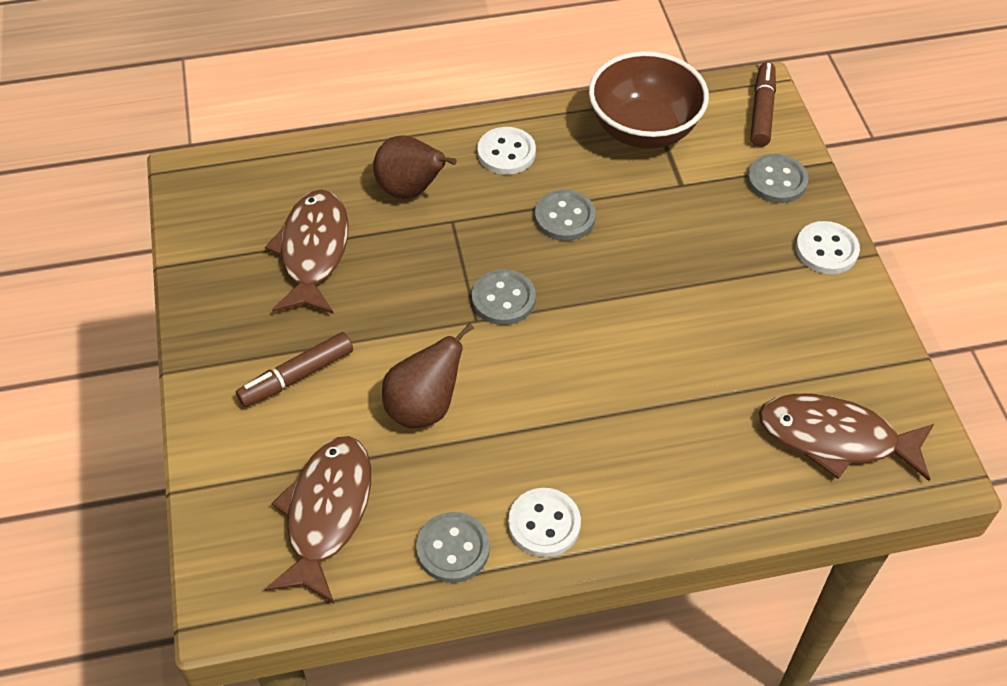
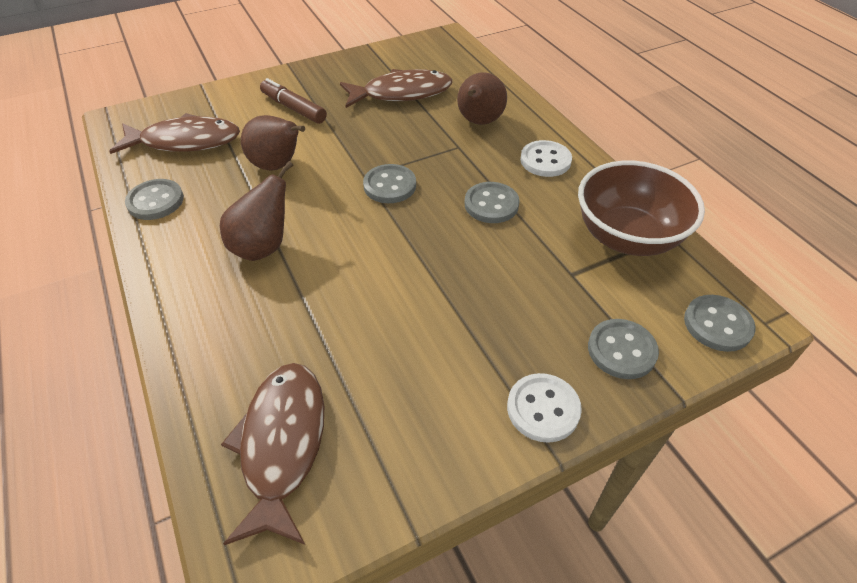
camera: 75 degrees right, 5 degrees down
(544, 524) = (176, 244): white button -> none
(574, 434) = (263, 247): none -> brown pear
(761, 111) = (717, 324): brown marker -> grey button

